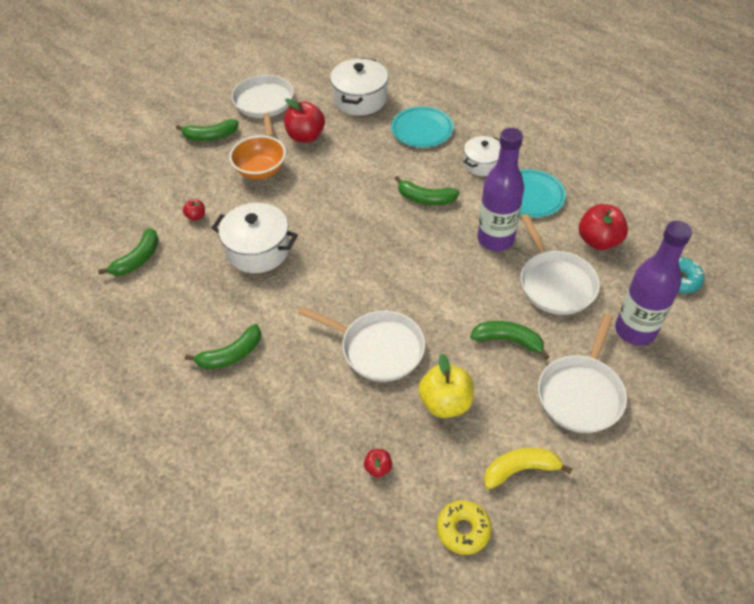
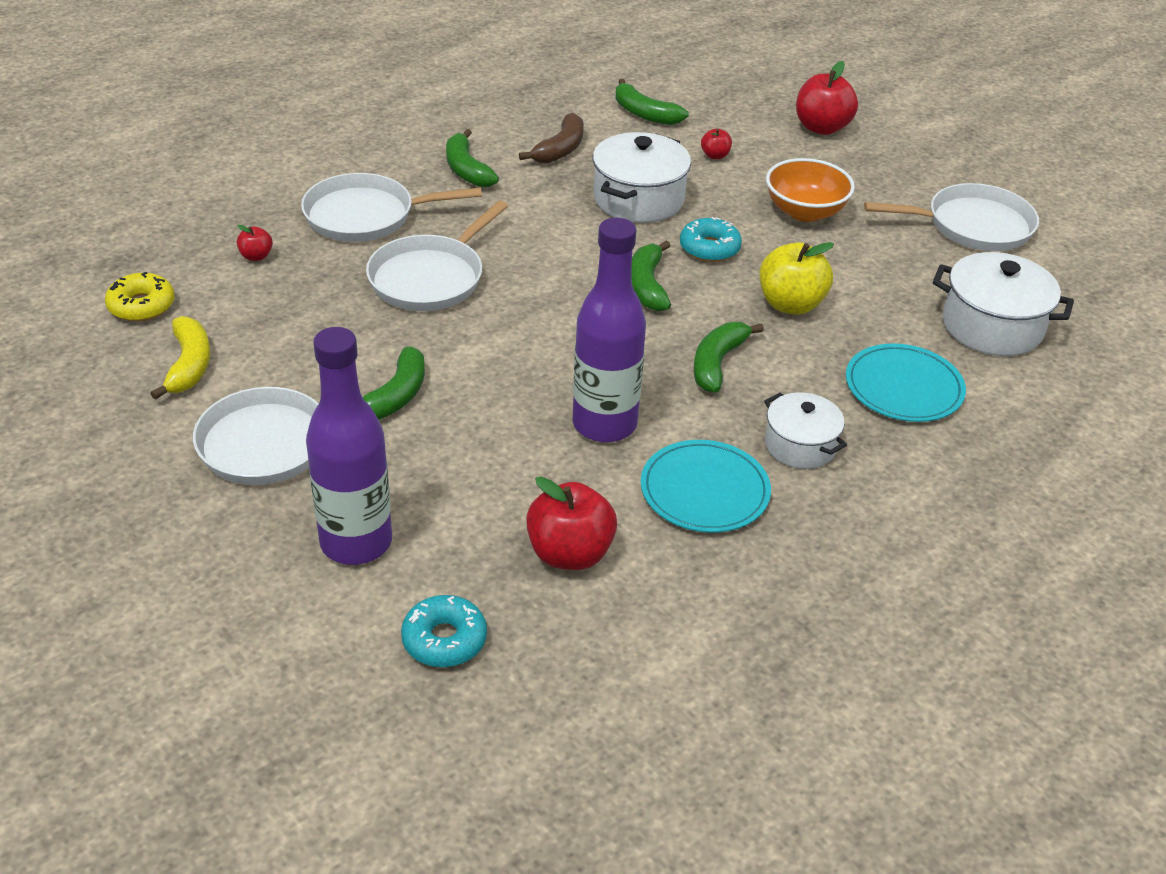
camera: 95 degrees right, 10 degrees down
(194, 302) = (560, 149): none -> brown banana
(210, 136) = (889, 174): green banana -> green banana (647, 286)
(305, 136) = (887, 259): red apple -> red apple (821, 128)
(310, 210) = (709, 248): none -> turquoise donut
(445, 403) = (319, 320): yellow apple -> yellow apple (790, 304)
(555, 283) = (487, 473): white pan -> white pan (365, 216)

